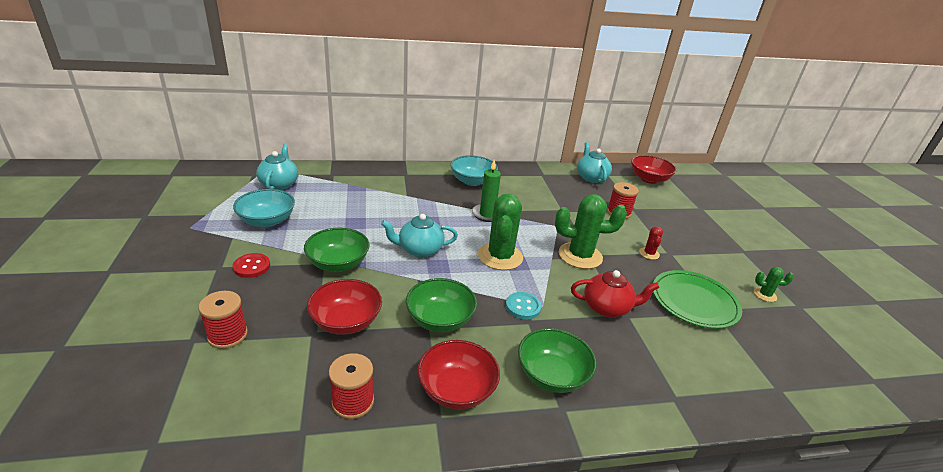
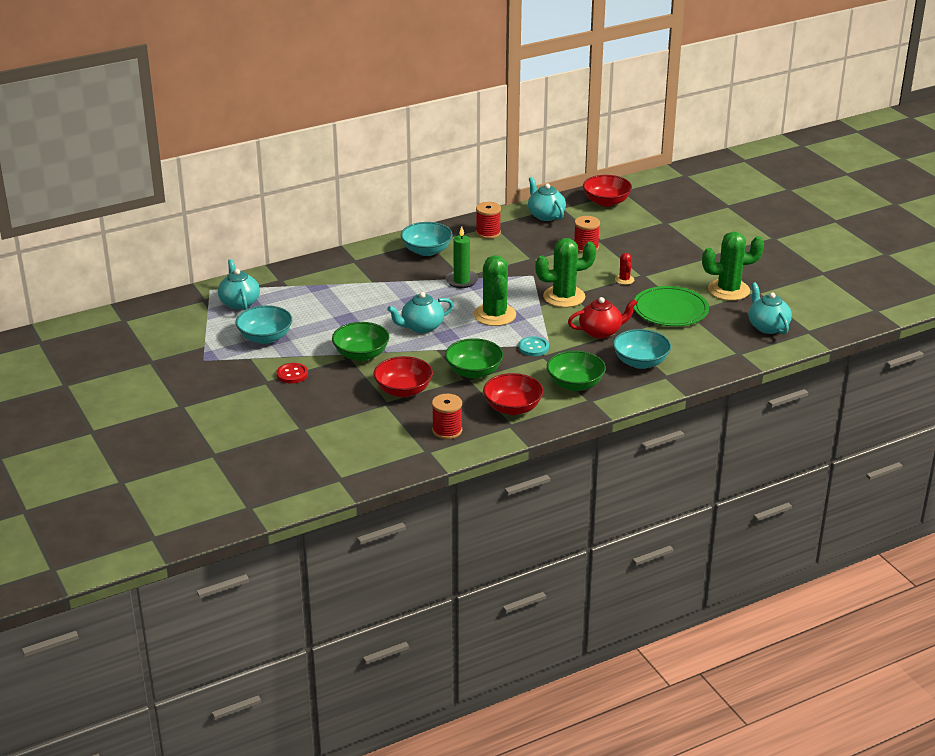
camera: 15 degrees left, 0 degrees up
(227, 335) = (324, 419): red spool -> red spool (488, 233)
(645, 365) = (640, 362): none -> turquoise bowl
(764, 295) = (728, 290): green cactus -> green cactus, size x2.13
(816, 357) = (767, 326): none -> turquoise teapot

